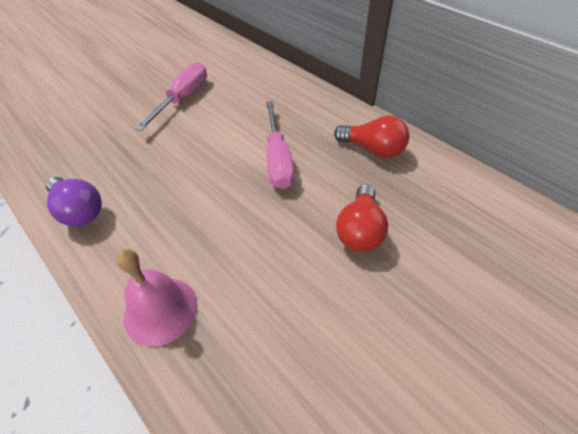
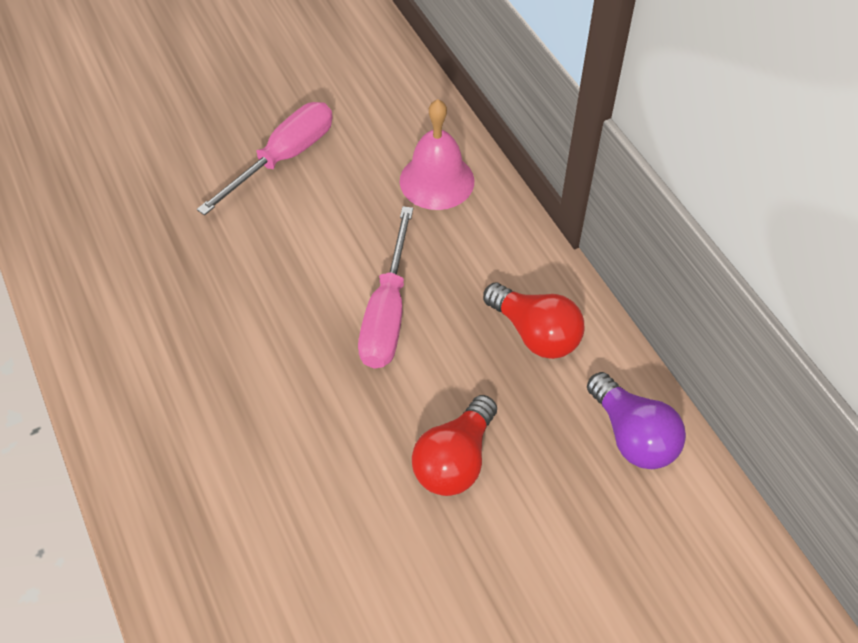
camera: 15 degrees right, 5 degrees up
(79, 211) = (95, 326): purple light bulb -> purple light bulb (632, 435)
(160, 310) = (166, 497): pink bell -> pink bell (437, 181)

